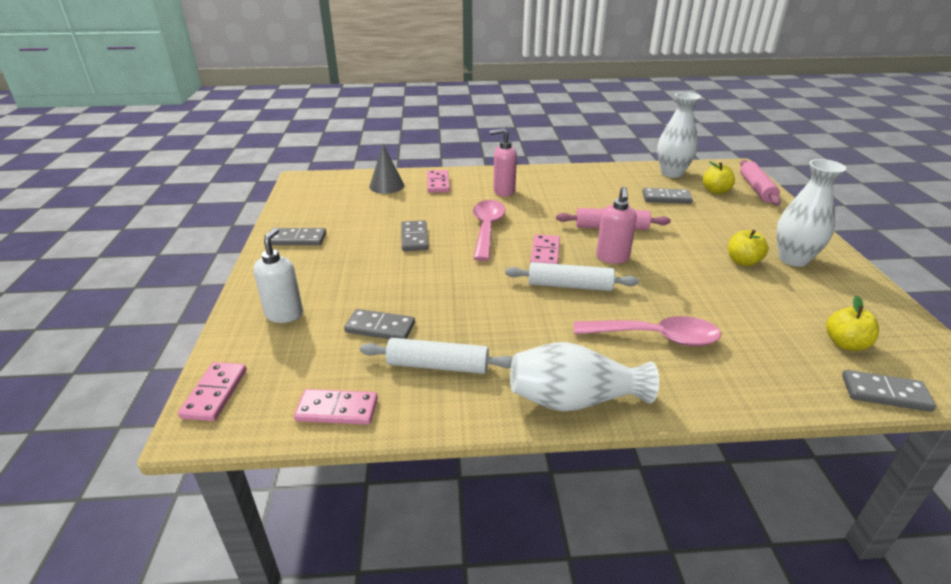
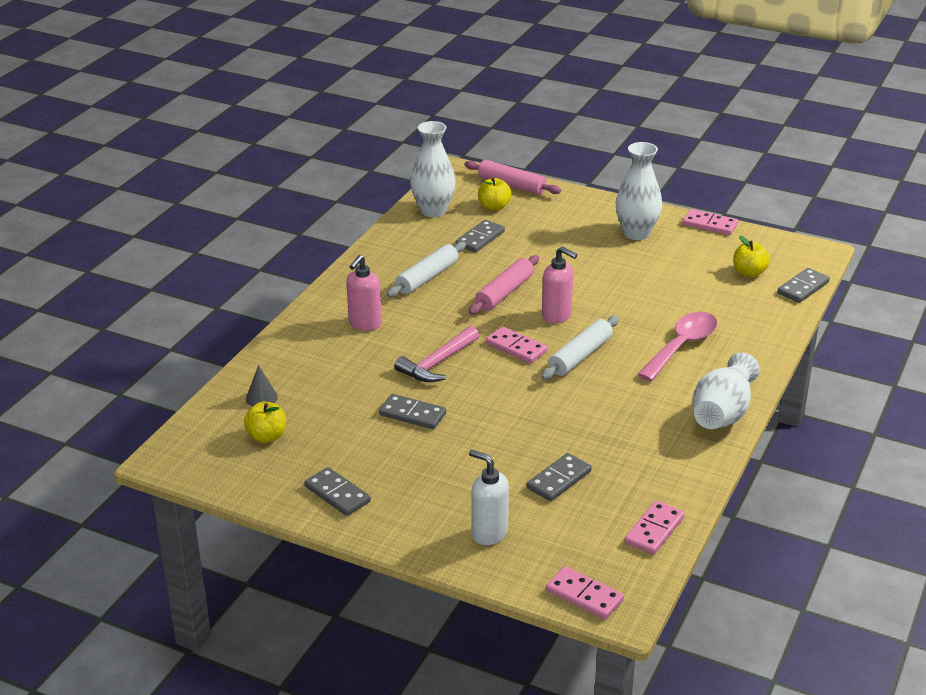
camera: 60 degrees left, 0 degrees up
(298, 239) = (337, 494): grey domino -> grey domino turned 75 degrees counterclockwise
(386, 186) = (261, 398): grey cone -> grey cone, size x0.66
(438, 183) = (296, 359): pink domino -> pink domino (710, 224)
(438, 365) = (636, 463): white rolling pin -> white rolling pin (427, 277)
(487, 229) = (437, 363): pink spoon -> pink hammer
(742, 261) = (619, 257): yellow apple -> yellow apple (267, 436)

